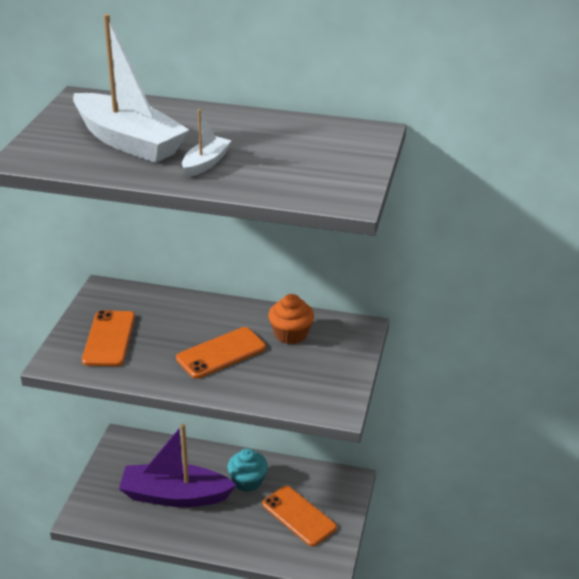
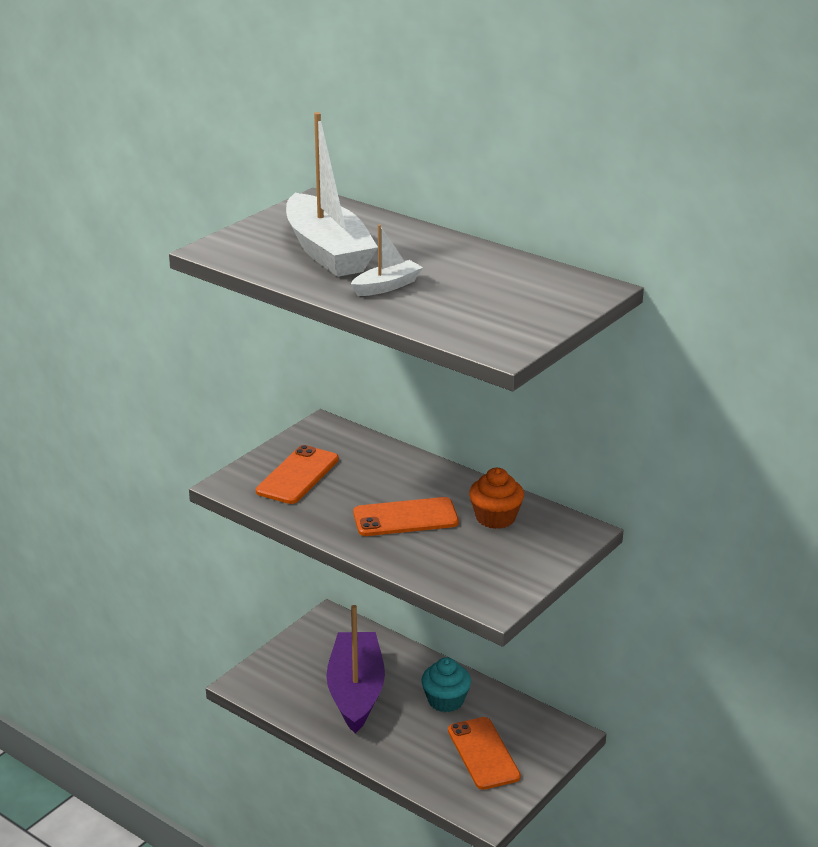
camera: 25 degrees right, 5 degrees down
(175, 496) = (356, 692): purple boat -> purple boat turned 60 degrees clockwise

